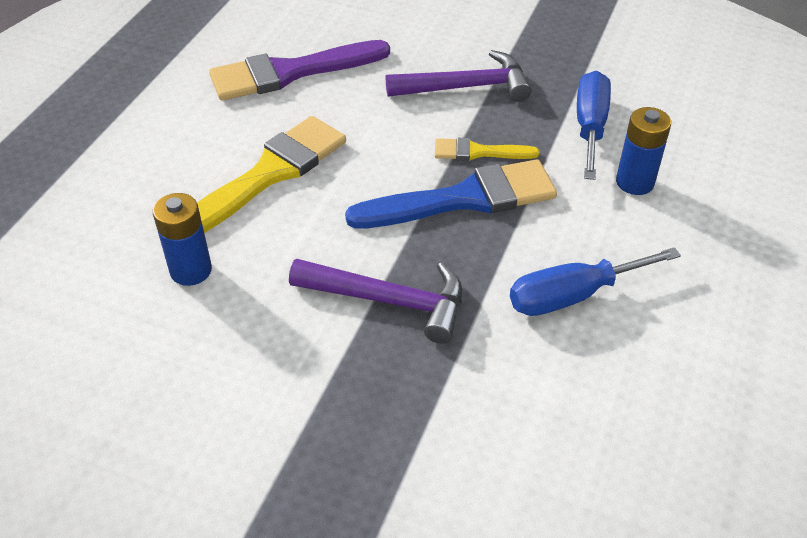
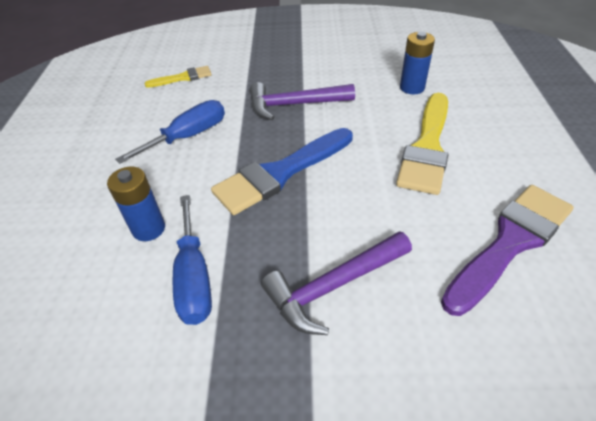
camera: 160 degrees right, 0 degrees up
(479, 152) = (287, 215): yellow brush -> yellow brush (183, 78)

